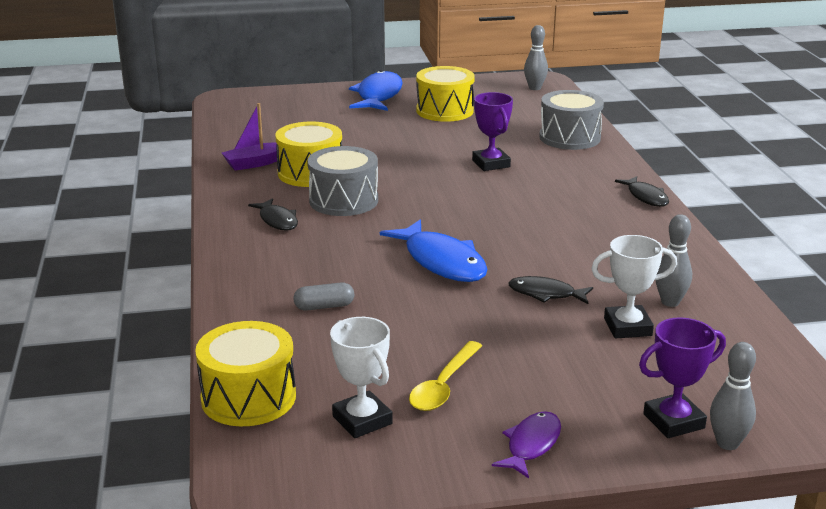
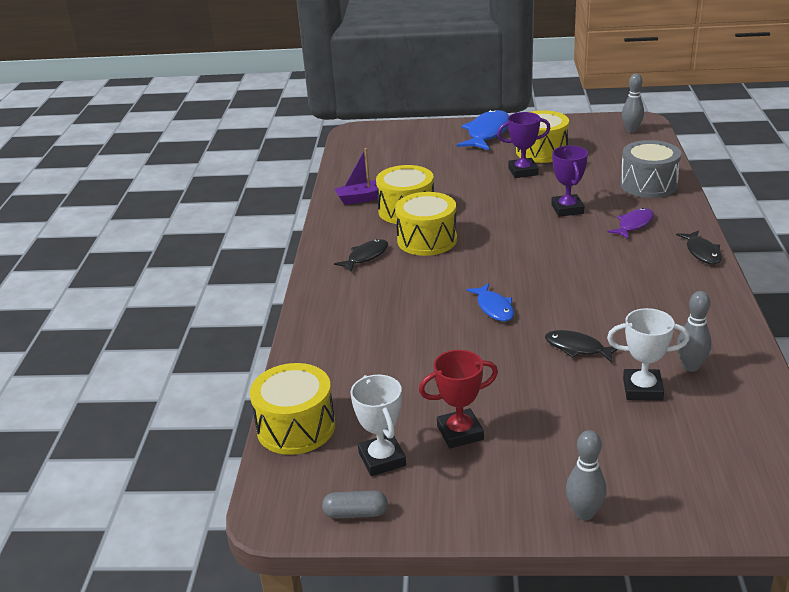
camera: 15 degrees right, 5 degrees up
(277, 220) = (366, 256): black fish -> black fish turned 120 degrees counterclockwise
(324, 306) = (381, 345): grey capsule -> grey capsule (355, 513)
(343, 200) = (427, 240): grey drum -> yellow drum
(441, 262) = (494, 308): blue fish -> blue fish, size x0.57
(443, 386) = (460, 433): yellow spoon -> red trophy
(531, 445) = (519, 500): purple fish -> purple fish (634, 225)
(673, 421) = (656, 491): purple trophy -> purple trophy (523, 171)
(727, 443) = (699, 520): grey bowling pin -> grey bowling pin (584, 513)

